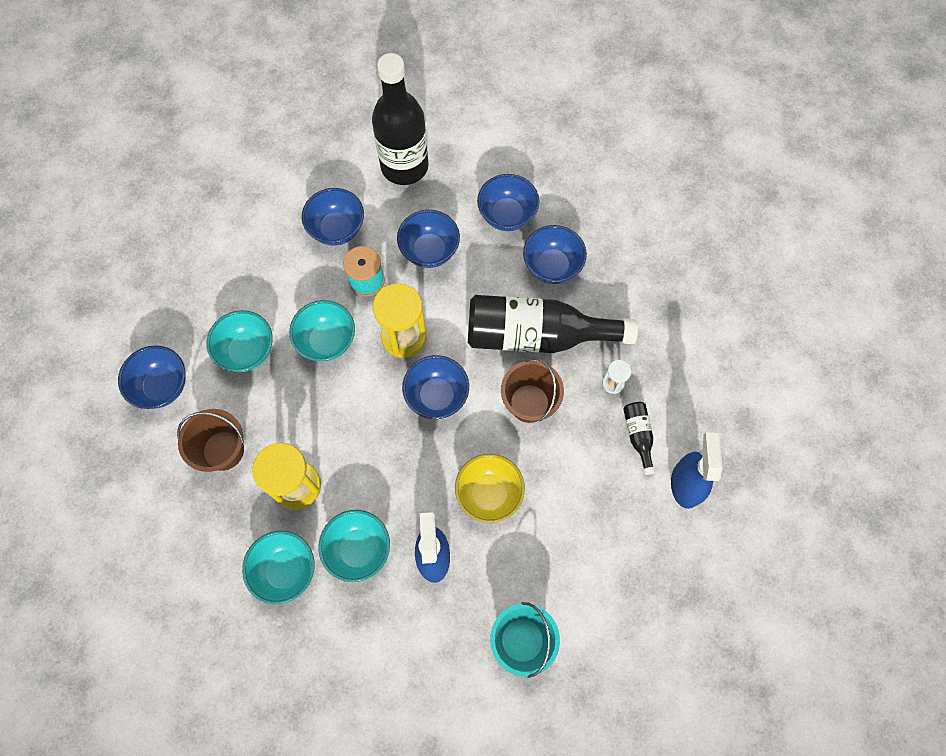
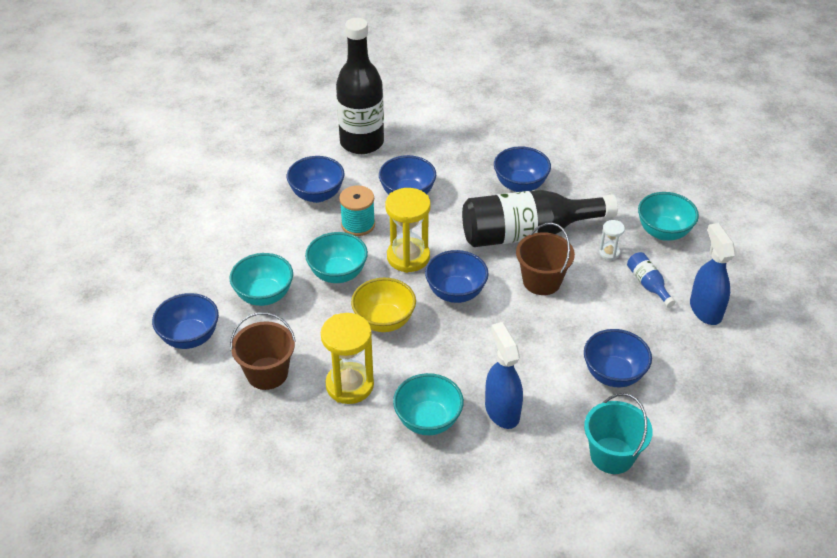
camera: 15 degrees left, 25 degrees down
(285, 570) = (363, 452): turquoise bowl -> turquoise bowl (663, 232)
(489, 494) = (533, 353): yellow bowl -> yellow bowl (384, 321)
(507, 215) = (466, 159): blue bowl -> blue bowl (613, 374)
(638, 436) = (648, 285): black bottle -> blue bottle

